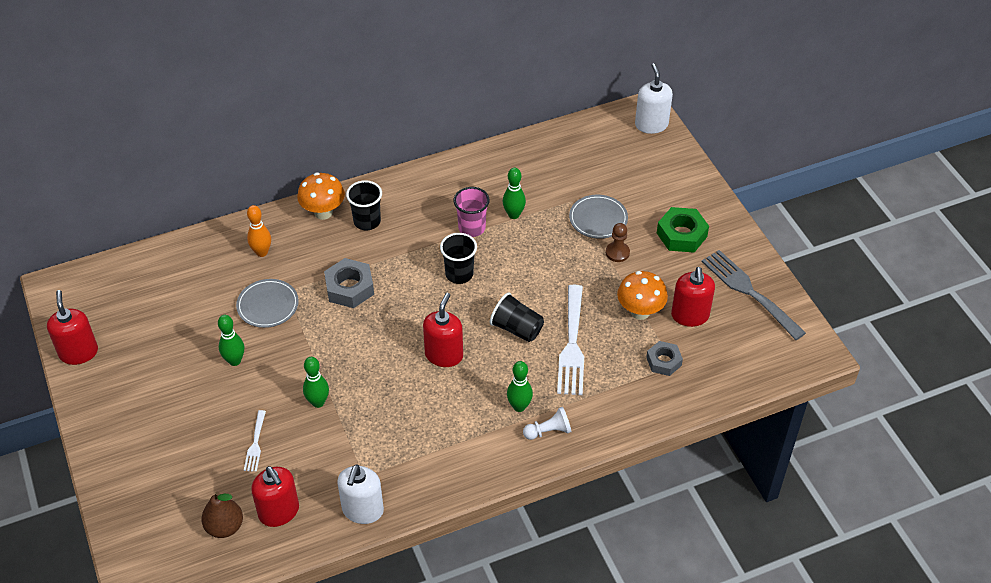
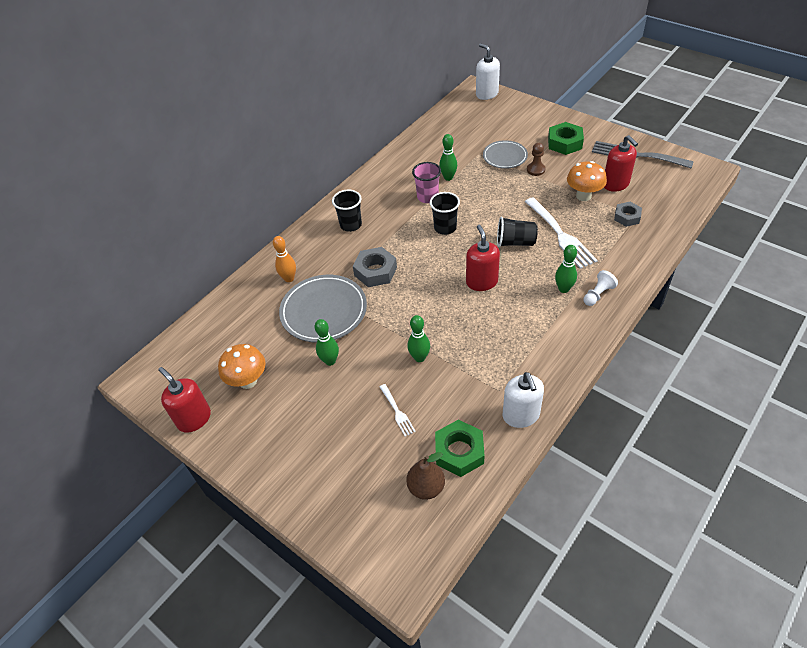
camera: 25 degrees left, 0 degrees up
(268, 305) = (324, 311): grey plate -> grey plate, size x1.64
(279, 512) = (459, 452): red soap dispenser -> green nut
(323, 212) = (314, 233): orange mushroom -> orange mushroom (248, 381)

